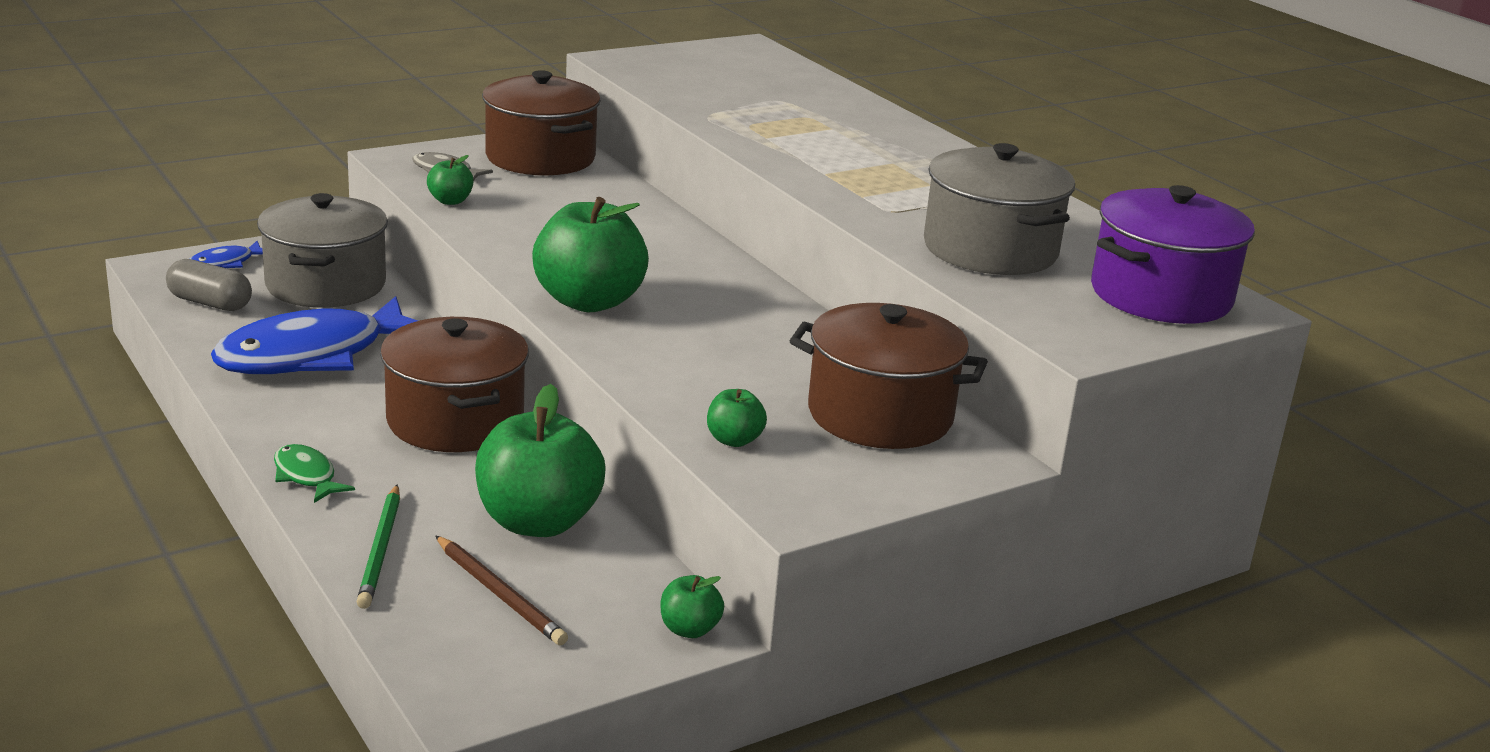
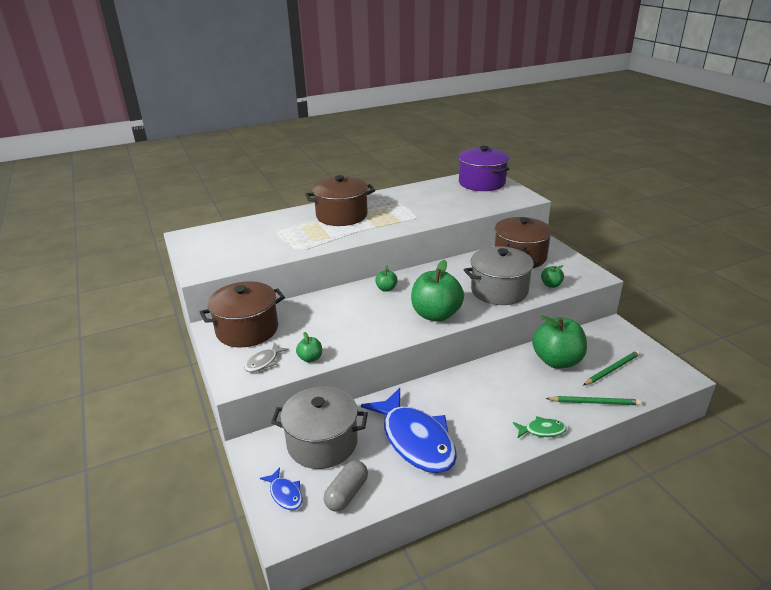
camera: 80 degrees left, 5 degrees up
(306, 476) = (542, 430): green fish -> green fish turned 150 degrees counterclockwise
(455, 421) = (478, 386): brown pot -> brown pot (341, 216)
(500, 594) = (612, 369): brown pencil -> green pencil
(689, 629) = (613, 327): green apple -> green apple (386, 289)
(990, 250) = (451, 203): grey pot -> grey pot (499, 290)

